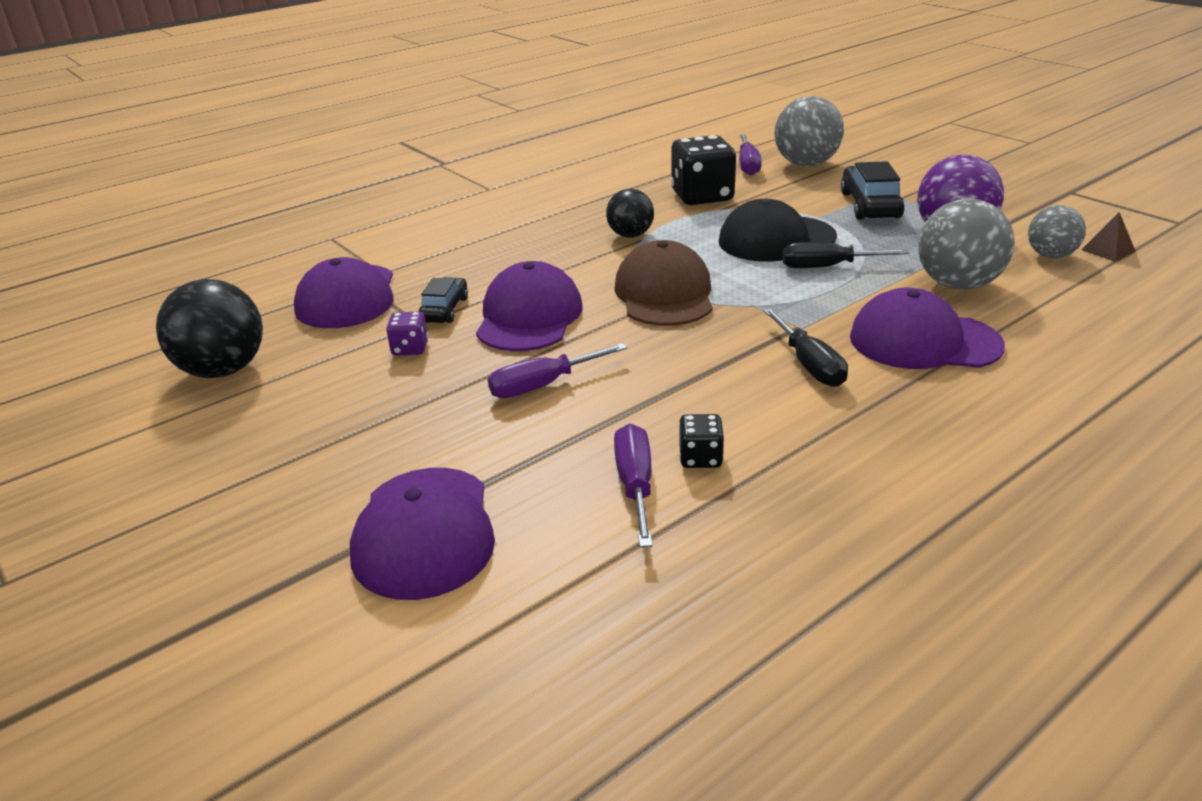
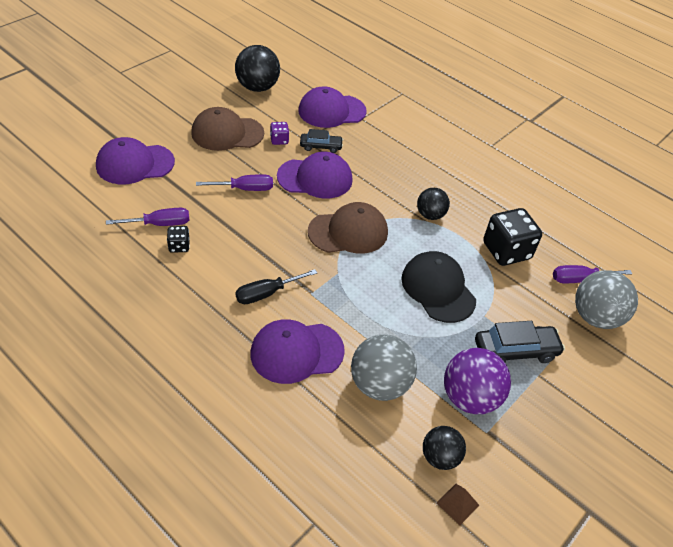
camera: 75 degrees right, 15 degrees up
(363, 406) = (227, 133): none -> brown cap
(543, 385) = (244, 189): purple screwdriver -> purple screwdriver turned 120 degrees clockwise
(828, 267) = (398, 314): black screwdriver -> none
(924, 341) = (296, 352): purple cap -> purple cap turned 105 degrees counterclockwise
(1050, 255) = (440, 457): grey ball -> black ball

